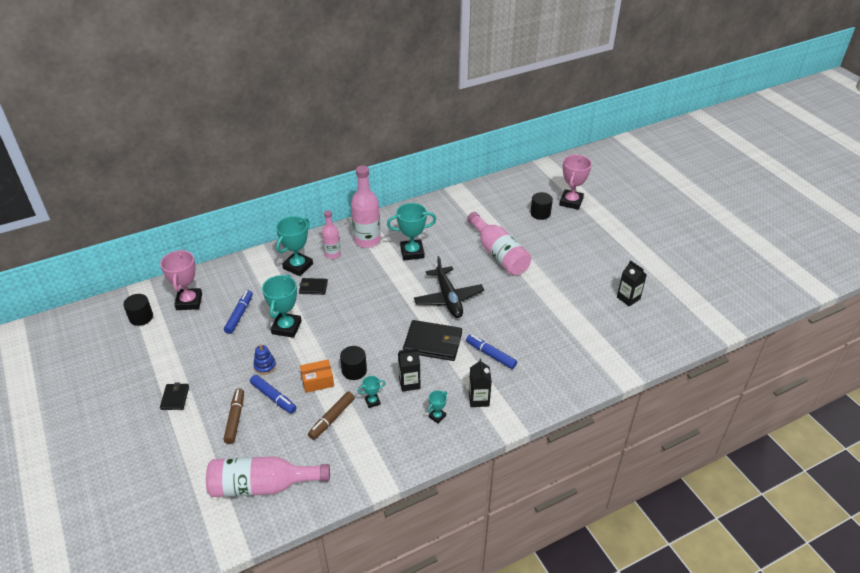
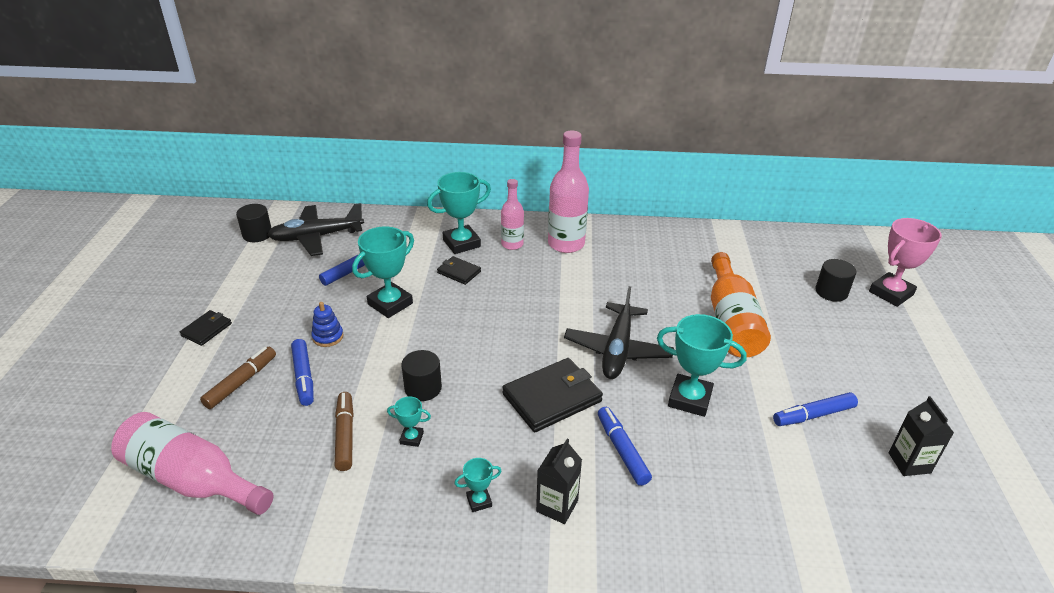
camera: 30 degrees right, 5 degrees down
(189, 302) = (316, 237): pink trophy -> black plane
(318, 381) = (369, 381): orange box -> none
(332, 418) = (345, 435): brown marker -> brown marker turned 105 degrees clockwise
(409, 383) = (479, 436): black carton -> none
(412, 252) = (612, 277): turquoise trophy -> turquoise trophy (689, 399)
(433, 343) = (552, 398): black wallet -> black wallet turned 75 degrees counterclockwise
(499, 254) = (731, 321): pink bottle -> orange bottle
(572, 292) = (813, 415): none -> blue marker

